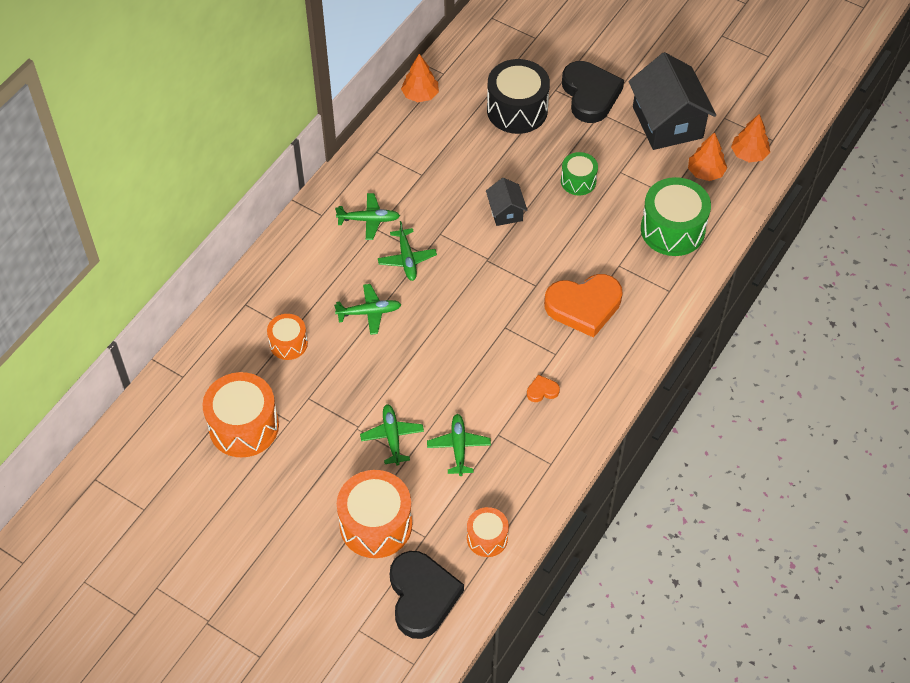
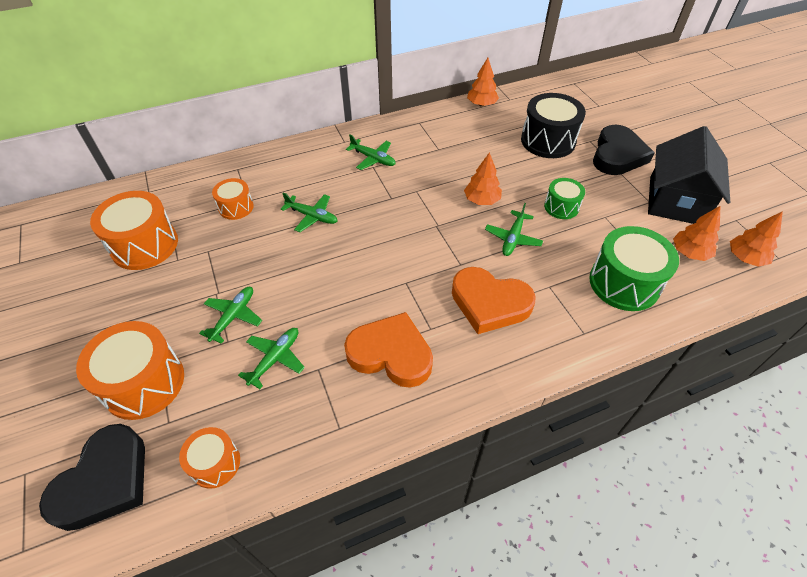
camera: 35 degrees right, 5 degrees down
(407, 259) = (375, 195): green plane -> green plane (513, 238)
(505, 211) = (481, 200): black house -> orange tree
(542, 391) = (391, 354): orange heart -> orange heart, size x2.43

